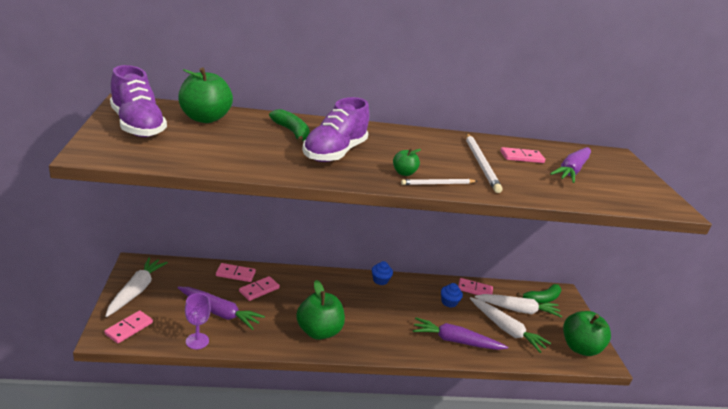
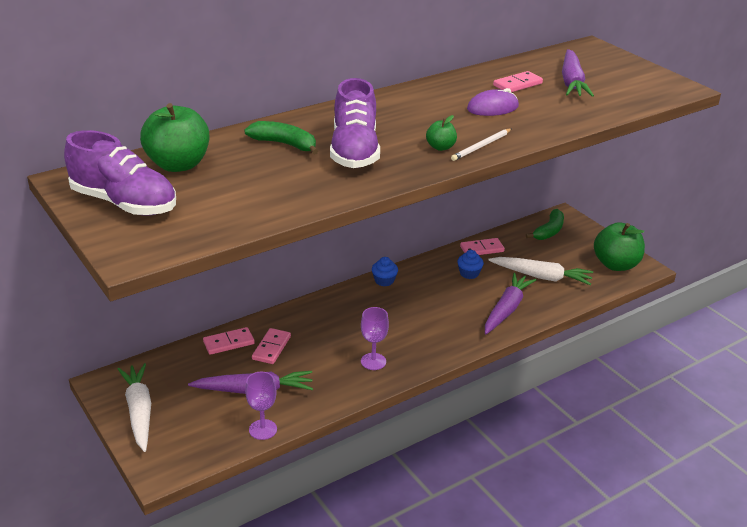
camera: 25 degrees left, 5 degrees up
(129, 328) = (177, 452): pink domino -> none
(319, 331) = (373, 361): green apple -> purple goblet
(455, 341) = (506, 309): purple carrot -> purple carrot turned 135 degrees clockwise
(481, 164) = (492, 108): white pencil -> purple mouse
(518, 310) = (536, 252): white carrot -> none

